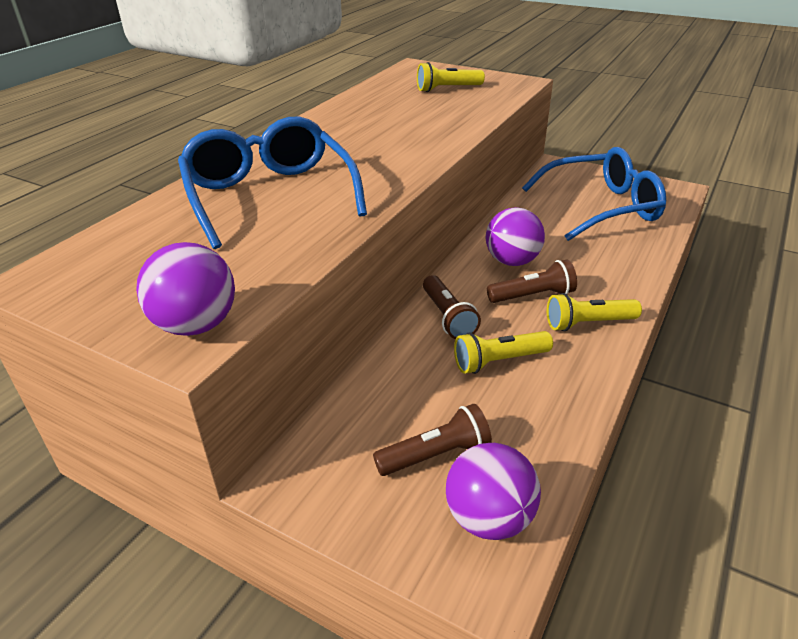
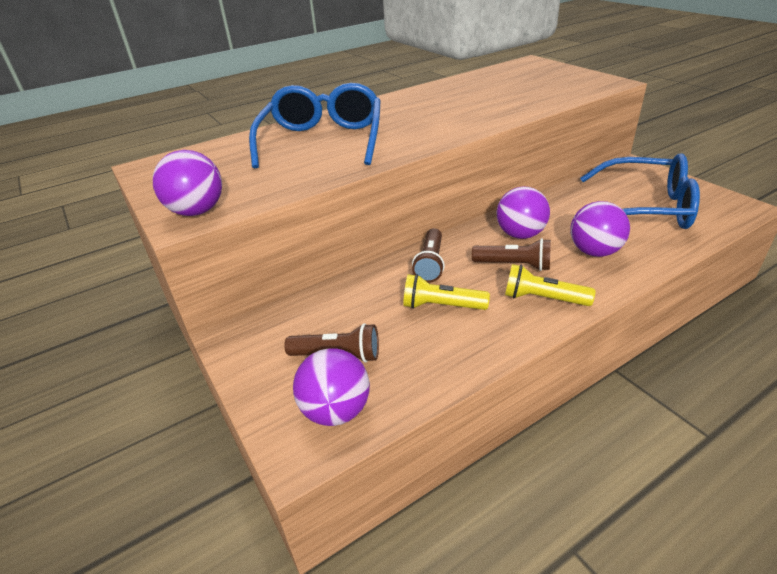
camera: 30 degrees right, 0 degrees up
(447, 89) = (537, 82): yellow flashlight -> none
(594, 262) = (594, 252): none -> purple ball

